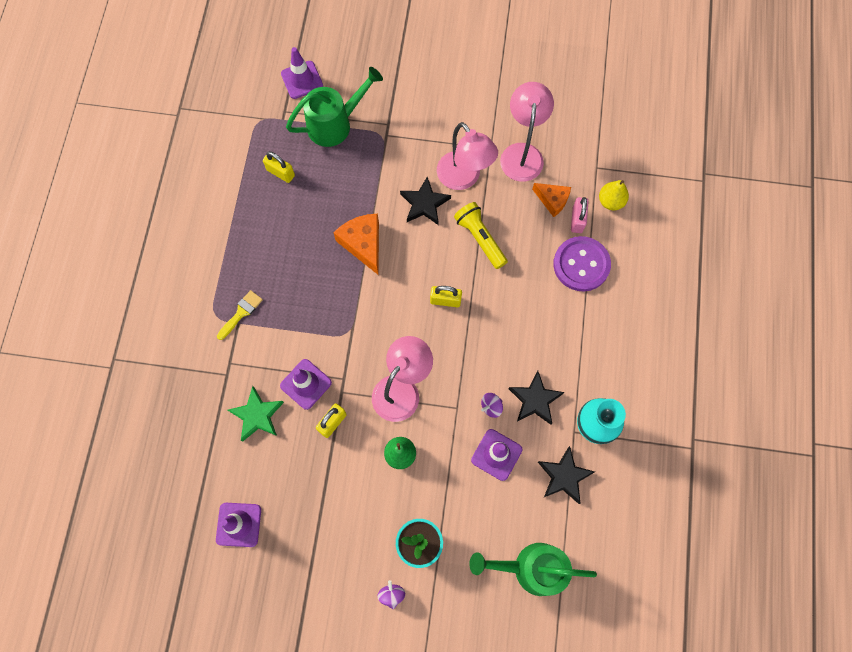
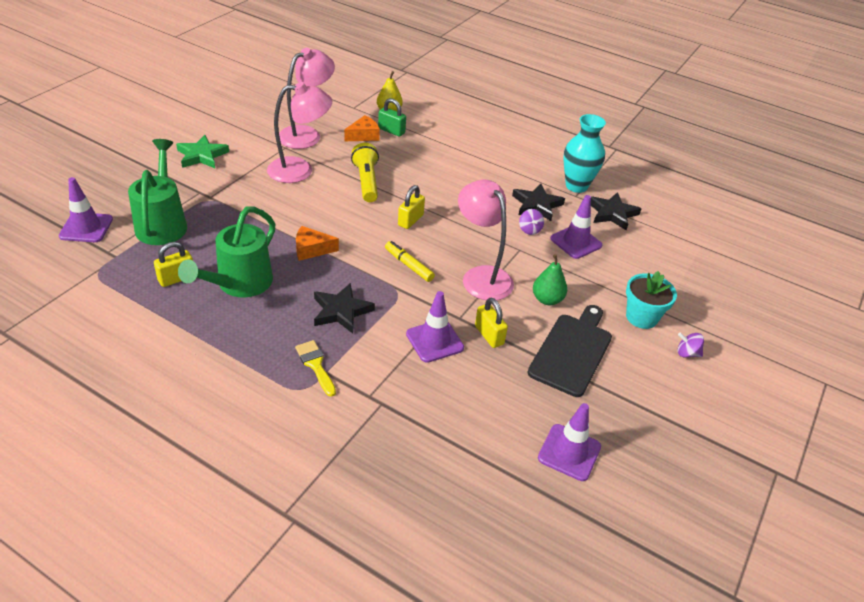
camera: 70 degrees left, 30 degrees down
(257, 415) = (447, 392): green star -> green star (202, 155)
(346, 495) = (572, 351): none -> black cutting board
(363, 244) = (311, 249): orange cheese -> orange cheese, size x0.66
(384, 326) = (409, 265): none -> yellow marker
(424, 204) = (304, 199): black star -> black star (341, 311)
(480, 239) = (366, 181): yellow flashlight -> yellow flashlight turned 90 degrees clockwise
(522, 153) = (306, 134): pink lamp -> pink lamp turned 105 degrees clockwise
(530, 568) = (686, 258): green watering can -> green watering can (239, 284)
(577, 220) = (391, 131): pink padlock -> green padlock
(581, 264) = (432, 142): purple button -> none

